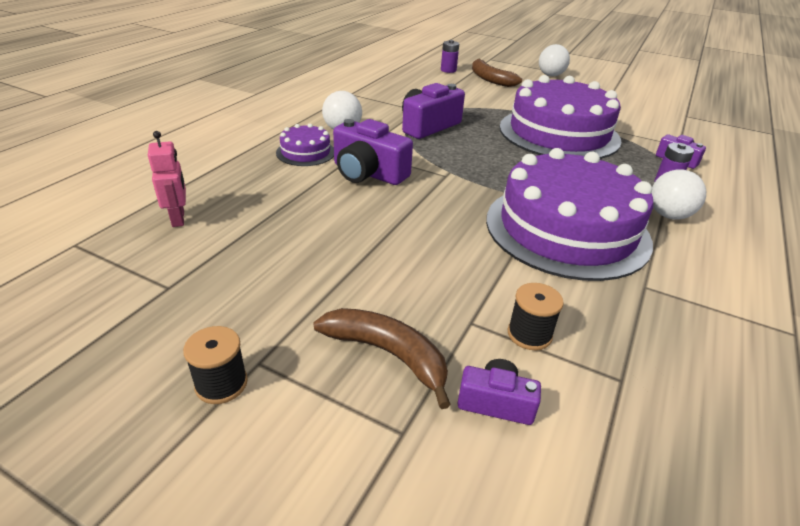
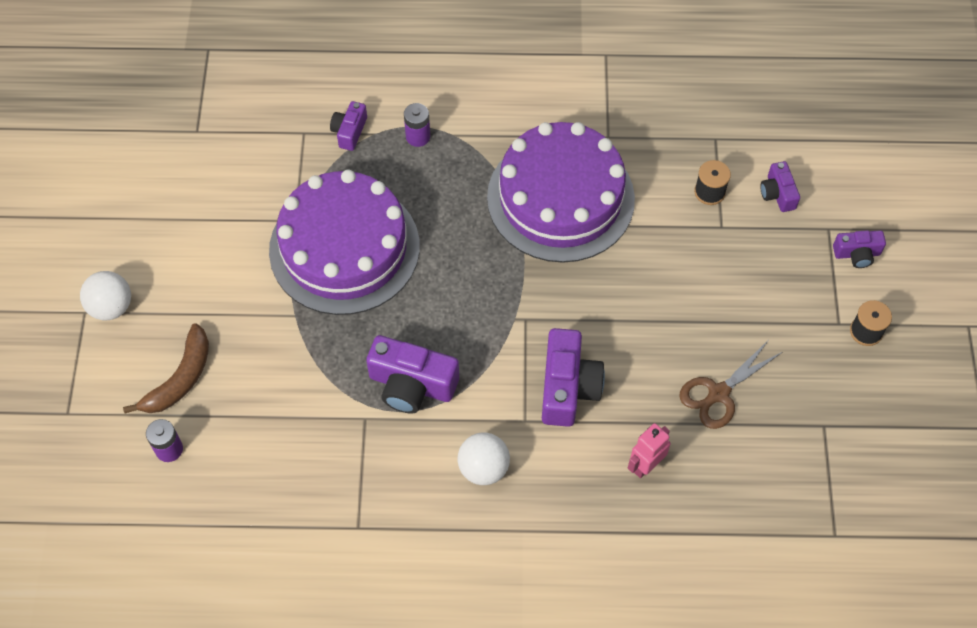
camera: 115 degrees left, 25 degrees up
(178, 219) = (751, 490): pink robot -> pink robot (645, 465)
(281, 237) = (718, 394): none -> brown scissors
(305, 152) = (564, 471): purple cake -> none
(337, 444) = (857, 254): none -> purple camera
(388, 354) = (782, 260): brown banana -> none
(668, 215) = (484, 130): white ball -> none

